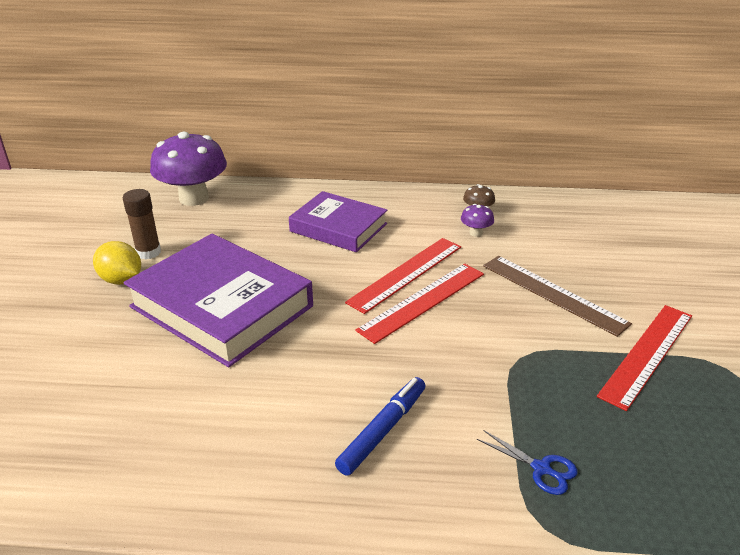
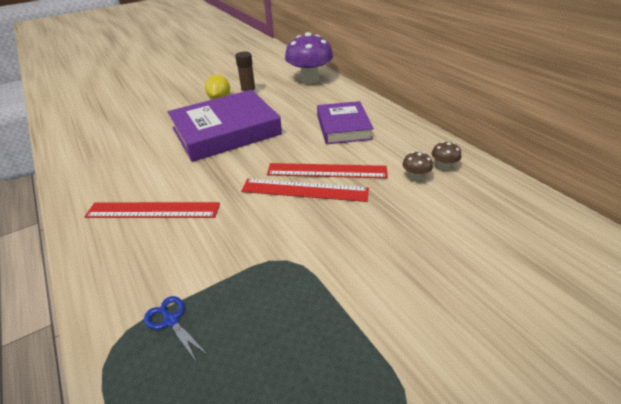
camera: 55 degrees right, 5 degrees up
(221, 306) = (226, 131): purple book -> purple book turned 60 degrees clockwise
(383, 430) = (164, 231): blue marker -> none
(476, 233) = (415, 176): purple mushroom -> brown mushroom
(541, 468) = (171, 321): blue scissors -> blue scissors turned 135 degrees clockwise
(553, 293) = (387, 245): brown ruler -> none
(647, 354) = (366, 338): red ruler -> red ruler (153, 210)

